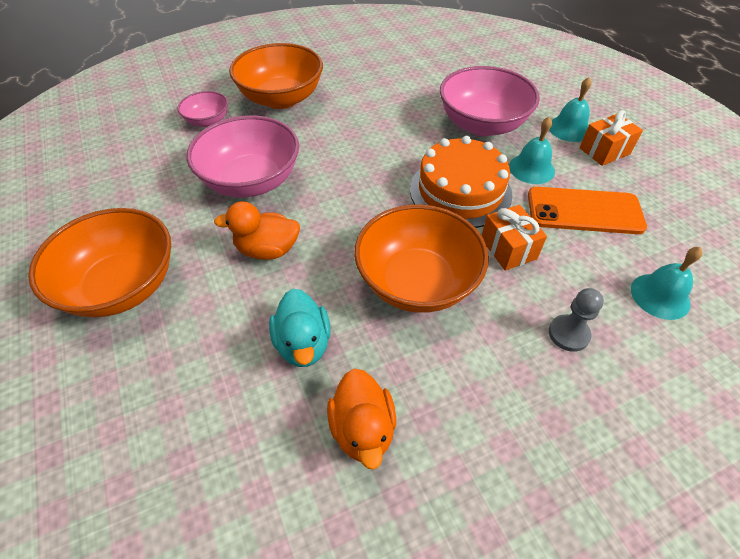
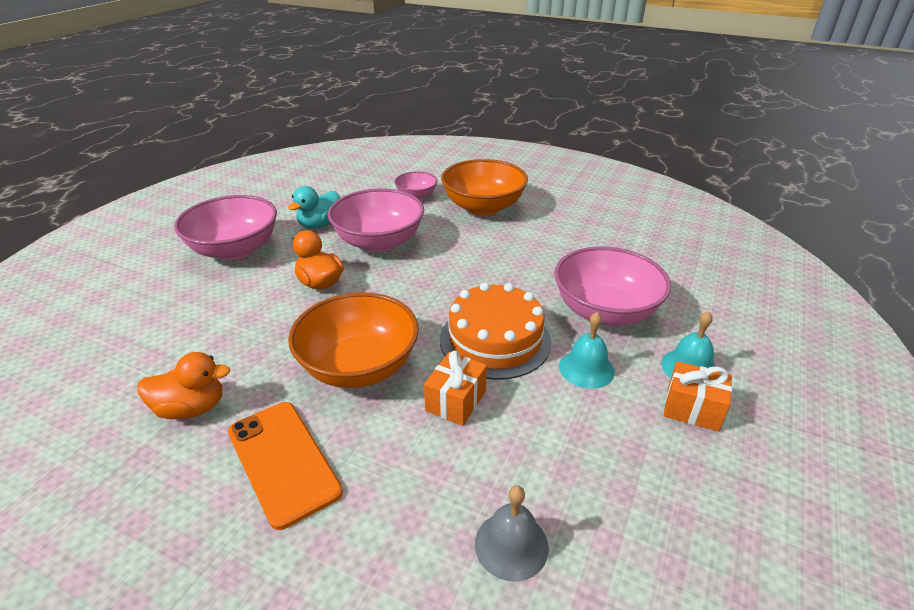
camera: 50 degrees right, 15 degrees down
(122, 286) = (235, 249): orange bowl -> pink bowl
(303, 344) = (247, 342): turquoise duck -> turquoise duck (320, 224)
(363, 429) = (191, 408): orange duck -> orange duck turned 135 degrees counterclockwise
(568, 334) = (387, 488): grey pawn -> none
(584, 211) = (572, 431): orange phone -> orange phone (283, 461)
(660, 296) = (511, 545): turquoise bell -> grey bell

